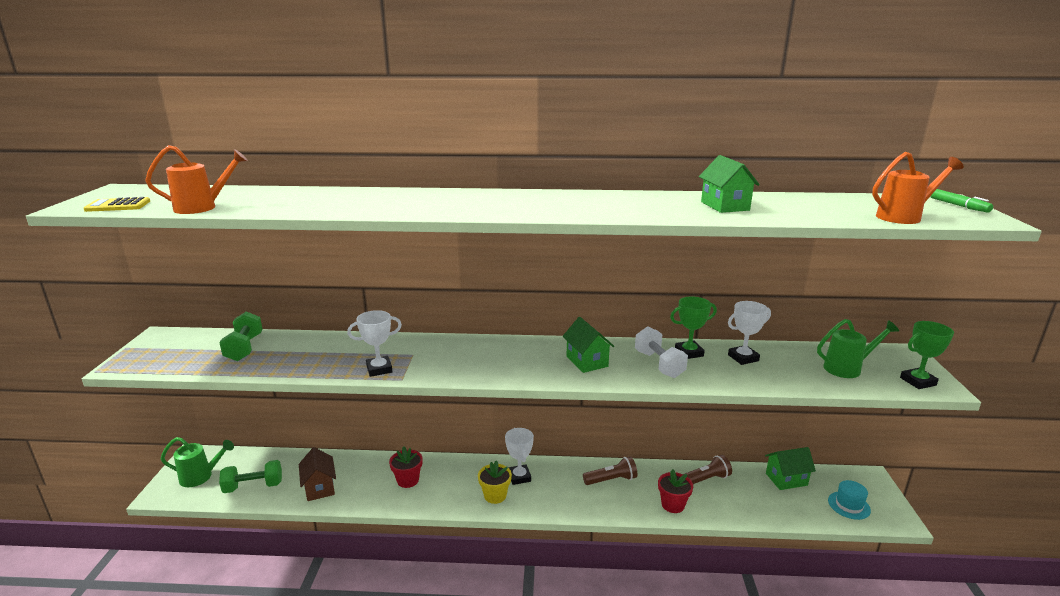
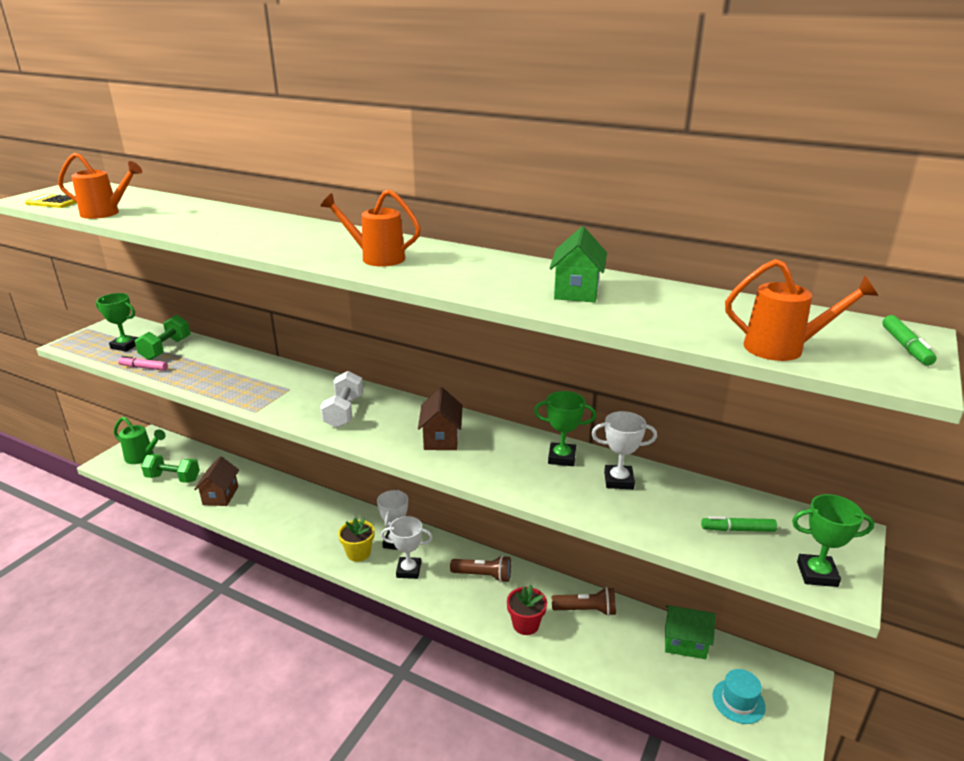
camera: 25 degrees right, 5 degrees up
(193, 354) = (125, 346): none -> green trophy
(239, 369) = (144, 368): none -> pink marker
(379, 369) = (247, 396): white trophy -> white trophy (408, 570)
(408, 480) = (295, 512): red flower pot -> none
(538, 206) = (377, 258): none -> orange watering can
(587, 361) = (441, 438): green house -> brown house
(659, 364) = (513, 462): white dumbbell -> white dumbbell (344, 412)
(847, 368) = (737, 529): green watering can -> green marker

